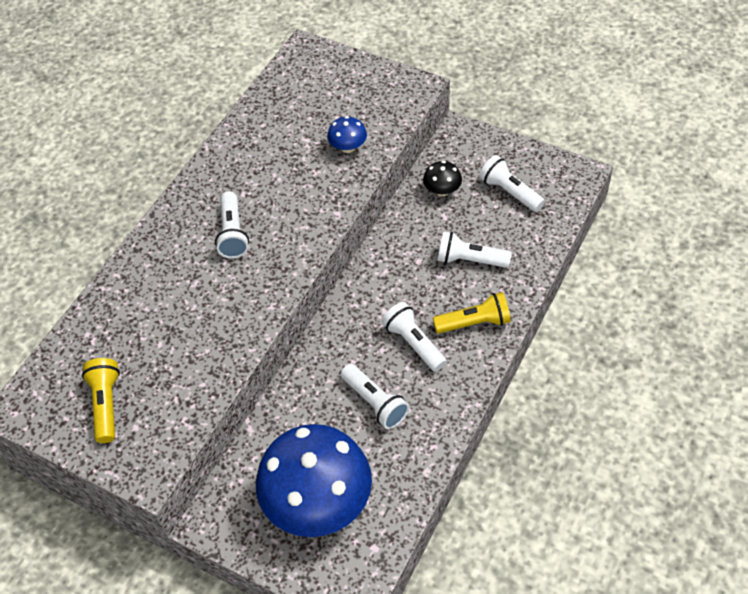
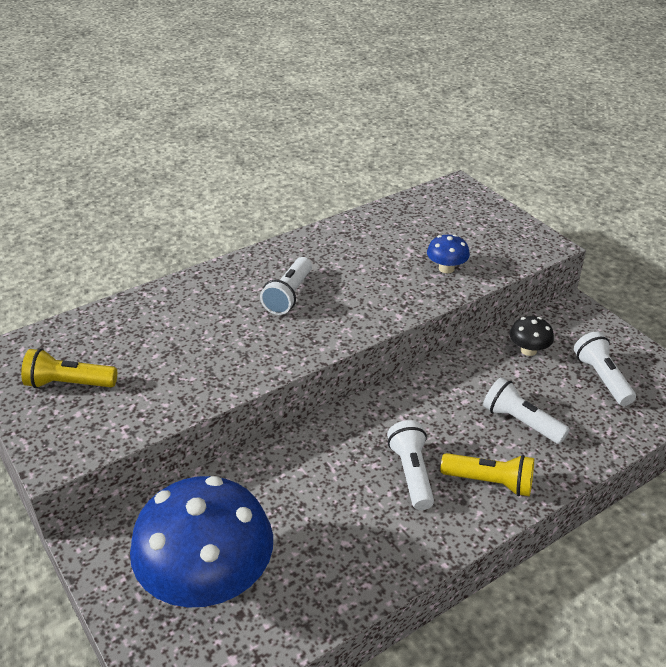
camera: 25 degrees right, 15 degrees down
(106, 405) = (69, 384): yellow flashlight -> yellow flashlight turned 105 degrees counterclockwise
(375, 402) = (333, 511): white flashlight -> none

